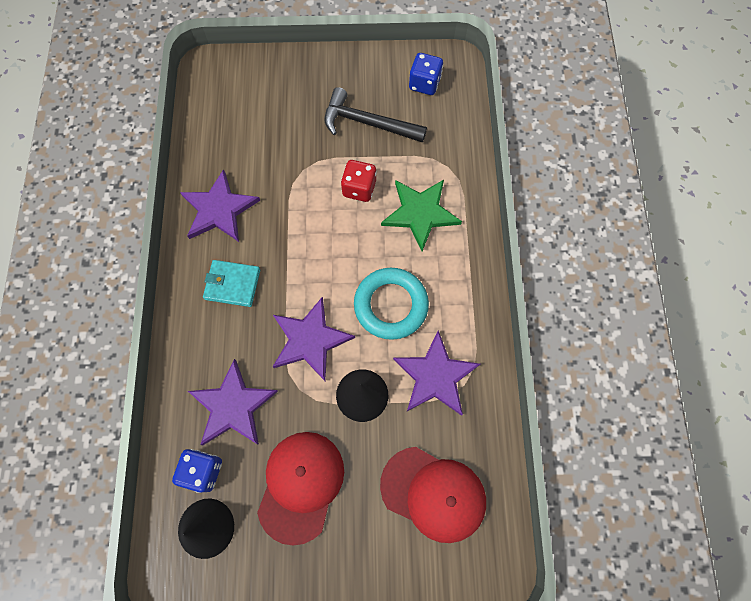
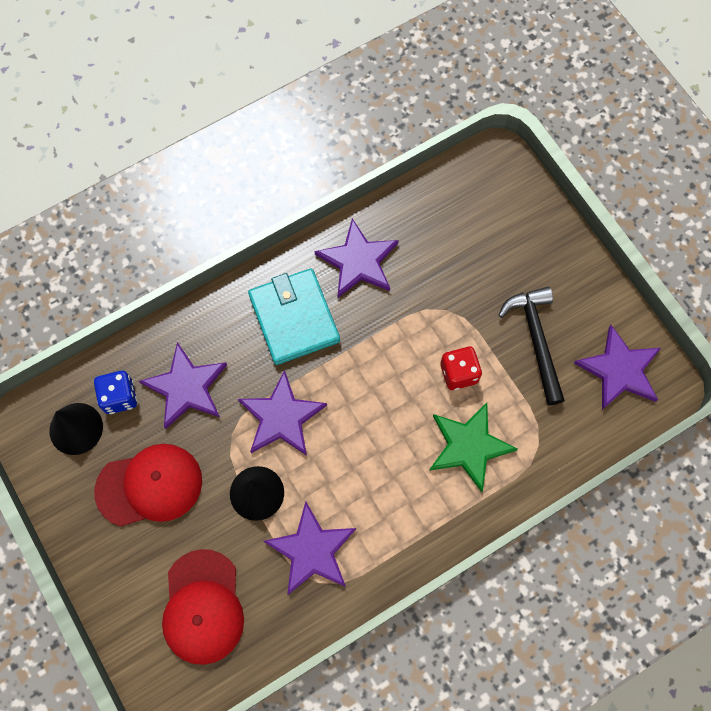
camera: 60 degrees right, 0 degrees up
(232, 284) = (294, 318): turquoise wallet -> turquoise wallet, size x1.61
(391, 305) = (357, 471): turquoise ring -> none
(424, 84) = (619, 370): blue dice -> purple star

